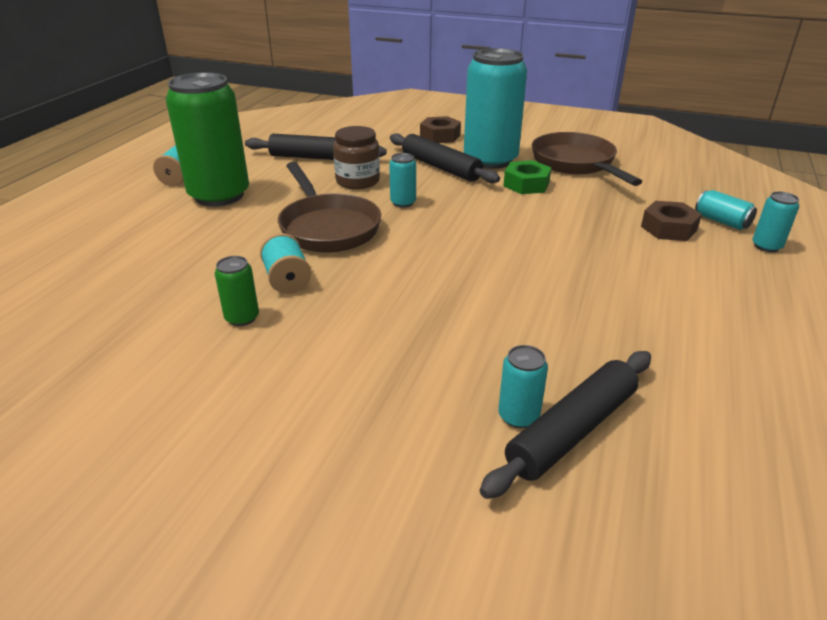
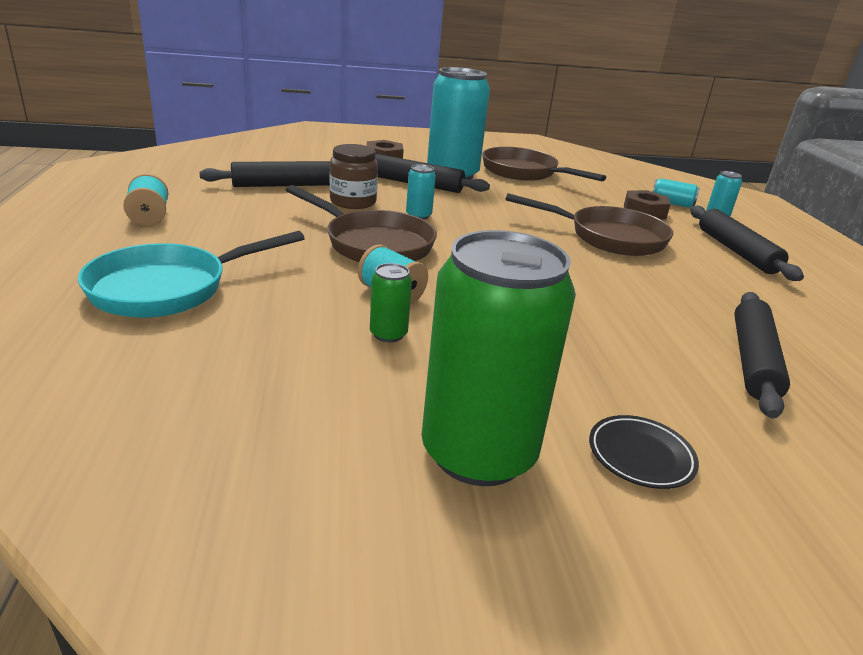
camera: 30 degrees left, 5 degrees down
(129, 245) = (169, 288): none -> turquoise pan
(219, 195) = (219, 228): green can -> green can (478, 453)
(321, 491) = (640, 456): none -> black plate
(518, 416) = (708, 360): turquoise can -> none
(526, 184) = (504, 191): green nut -> none
(582, 254) = (609, 237): none -> brown pan
(732, 295) = (736, 251): none -> black rolling pin

